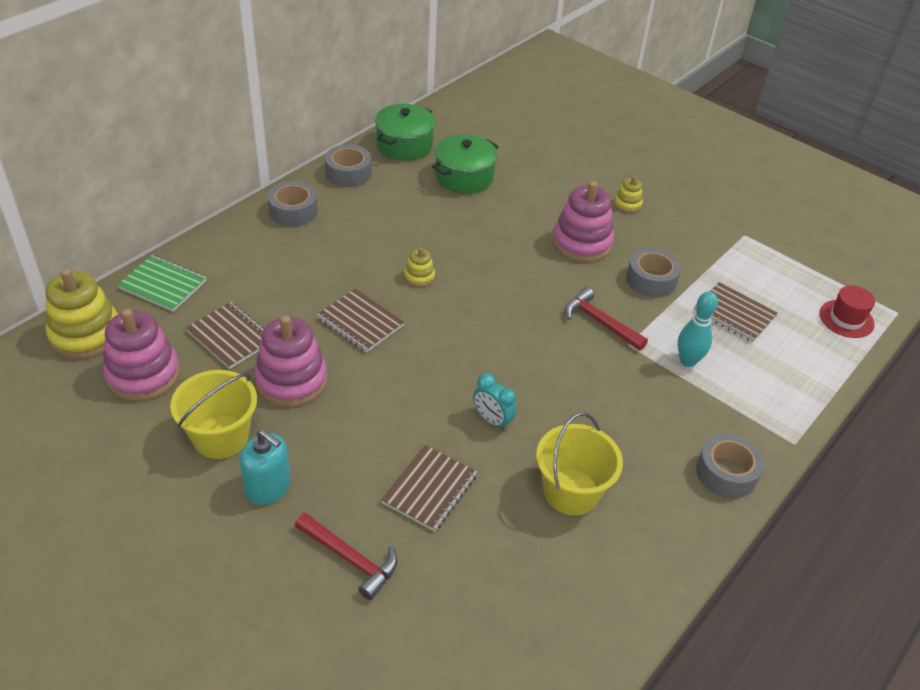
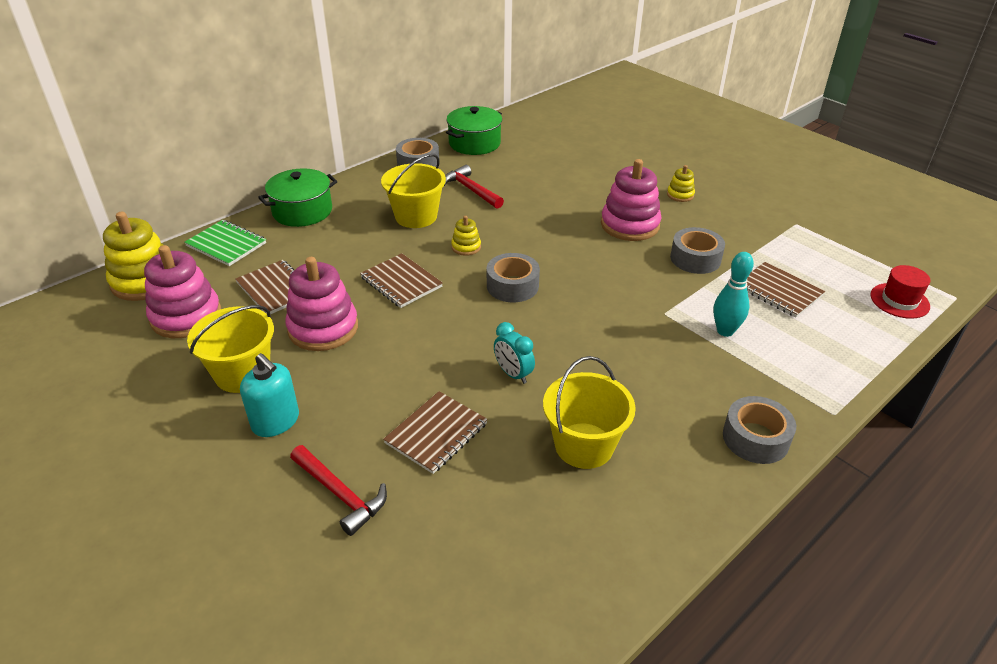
camera: 10 degrees right, 5 degrees down
(293, 211) = (360, 191): grey tape -> grey tape (512, 286)
(359, 241) = (416, 216): none -> yellow bucket
(464, 177) = (525, 169): green pot -> green pot (302, 211)
(600, 322) = (638, 292): red hammer -> red hammer (471, 190)

